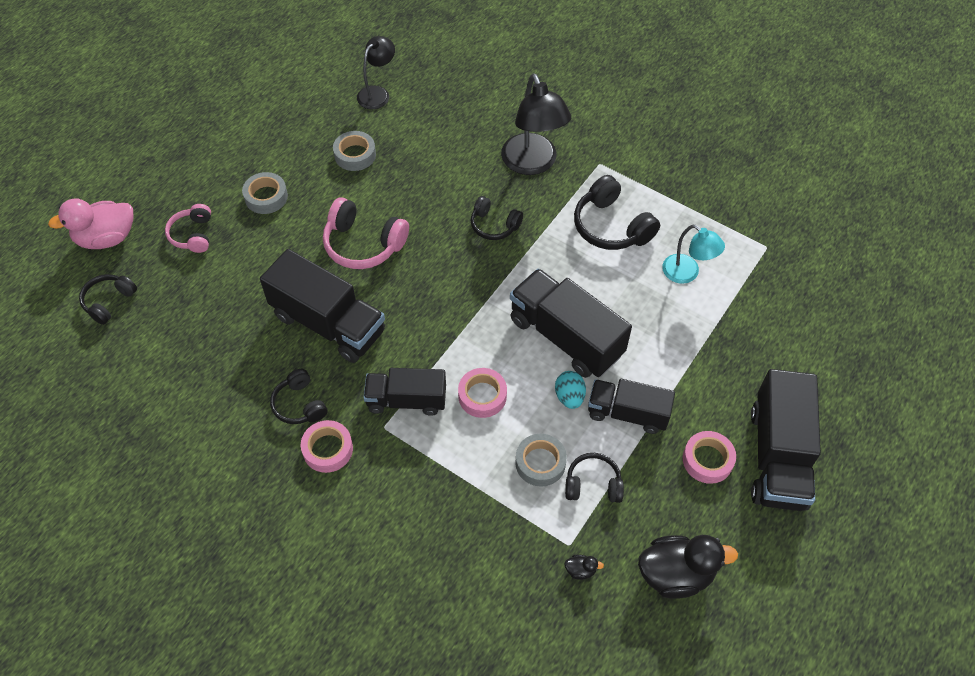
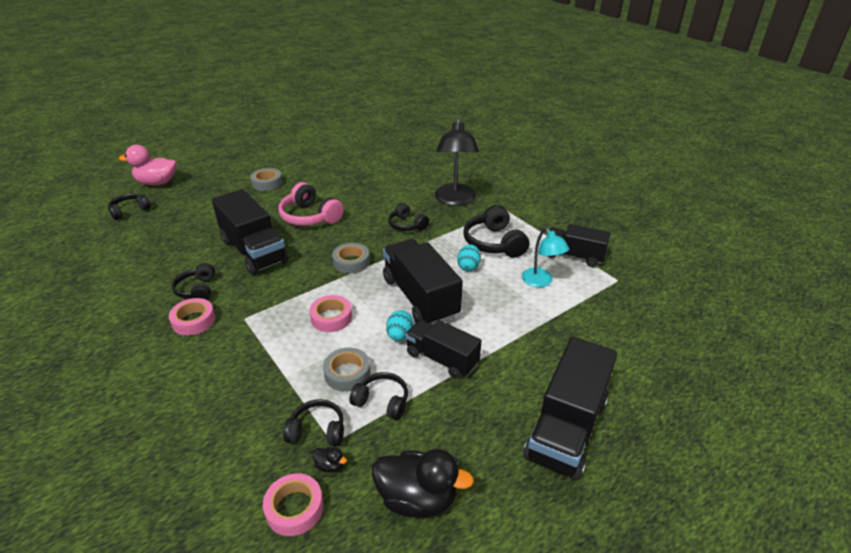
camera: 20 degrees right, 20 degrees down
(193, 235) = (208, 191): pink headphones -> none
(355, 155) = (338, 175): grey tape -> grey tape (351, 262)
(377, 93) = (373, 151): black lamp -> none
(406, 400) = (273, 306): black truck -> black truck (573, 256)
(547, 538) = (317, 431): none -> black headphones
(598, 273) = (468, 266): none -> turquoise egg
(707, 460) = (496, 412): pink tape -> pink tape (294, 508)

